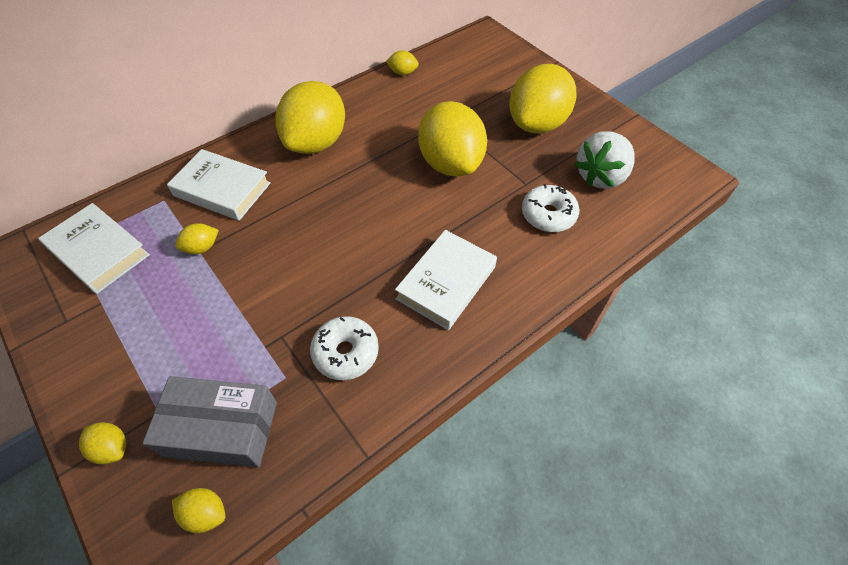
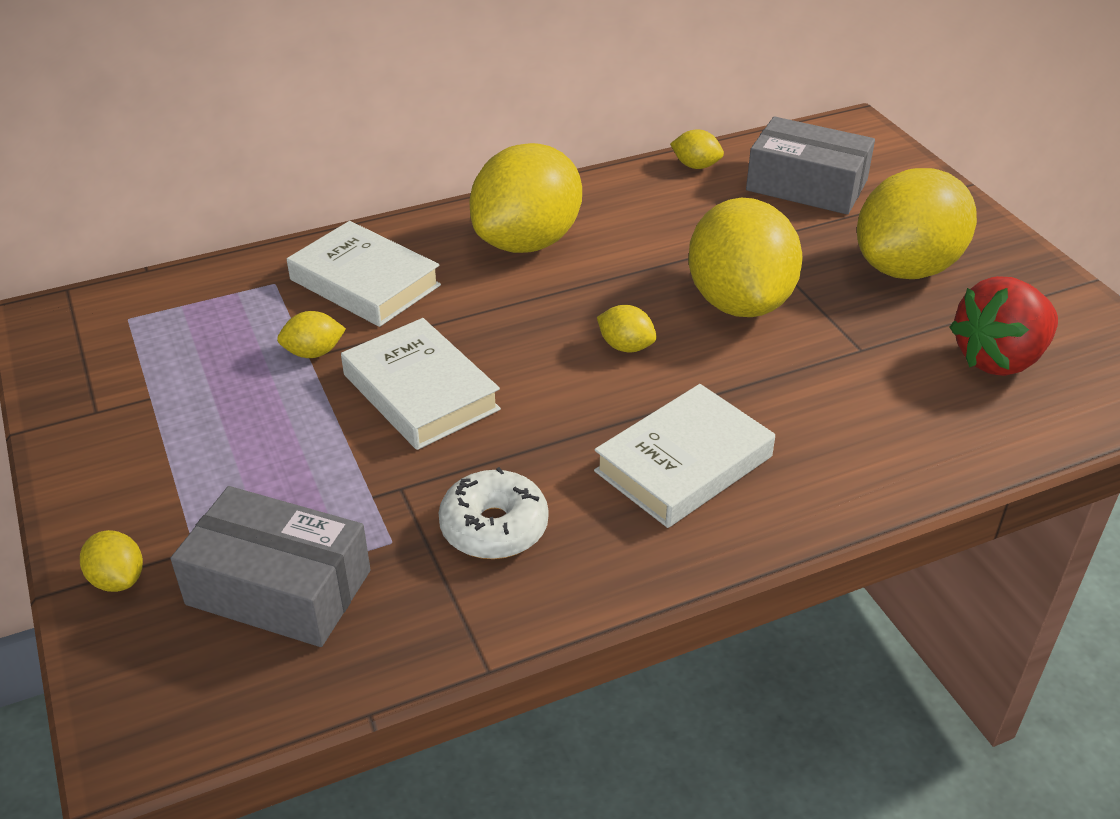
camera: 15 degrees right, 15 degrees down
(99, 252) = (164, 333): white book -> white book (421, 392)
(205, 513) = (227, 688): yellow lemon -> yellow lemon (626, 346)
(468, 76) = (806, 185): none -> grey box
(548, 215) = (887, 399): white donut -> none
(600, 176) = (999, 359): white strawberry -> red strawberry

